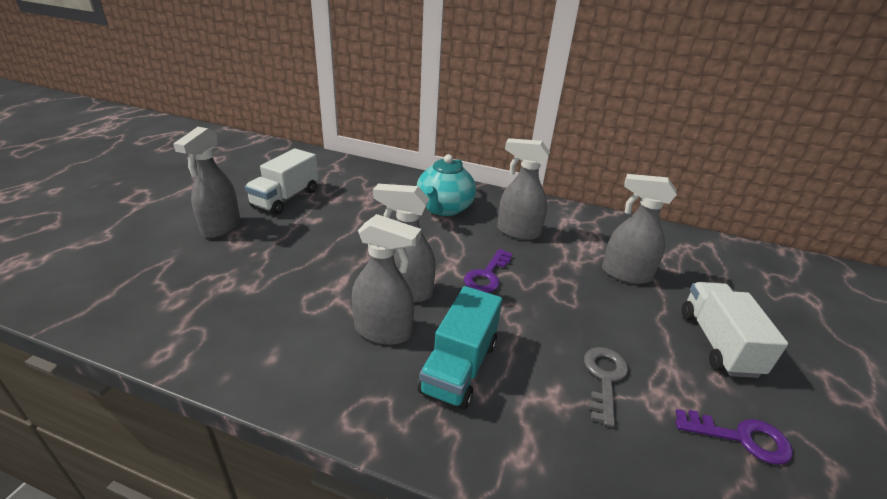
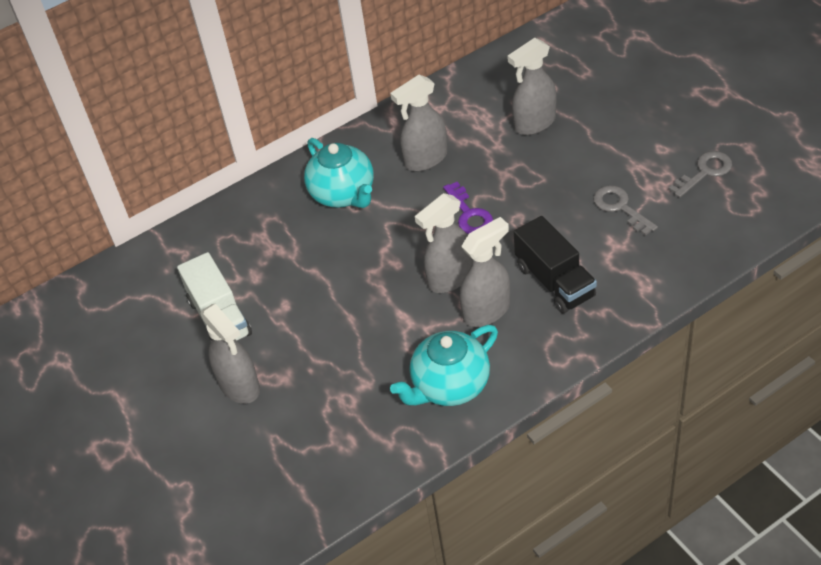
camera: 45 degrees left, 15 degrees up
(270, 343) = (449, 386): none -> turquoise teapot
(459, 367) = (555, 281): turquoise truck -> black truck
(717, 343) = (636, 124): white truck -> none
(741, 437) = (704, 172): purple key -> grey key

